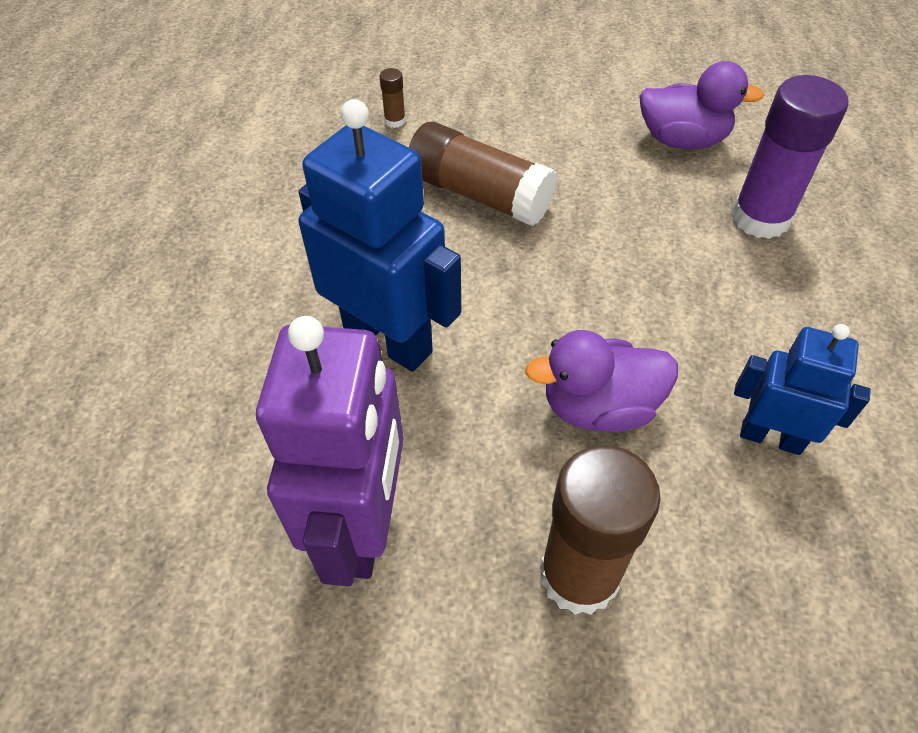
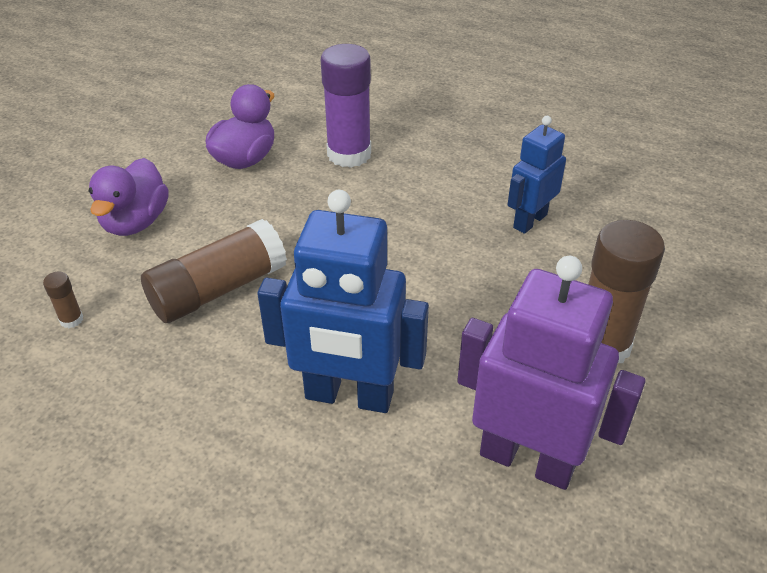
camera: 70 degrees left, 10 degrees down
(388, 339) = (349, 396): blue robot -> blue robot turned 135 degrees counterclockwise
(599, 407) = (473, 290): purple duck -> purple duck (135, 222)

